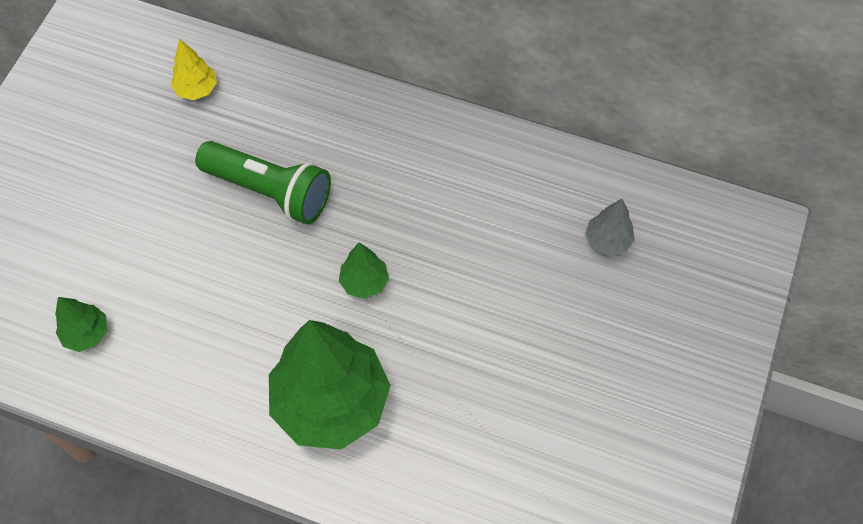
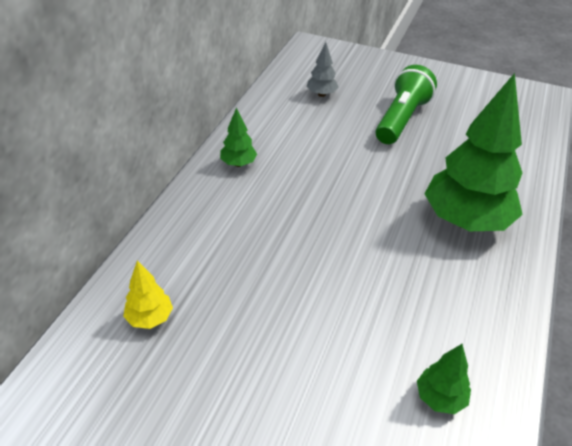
camera: 90 degrees left, 20 degrees down
(269, 191) = (276, 259): green flashlight -> green flashlight (401, 119)
(364, 282) = (362, 202): green tree -> green tree (238, 164)

